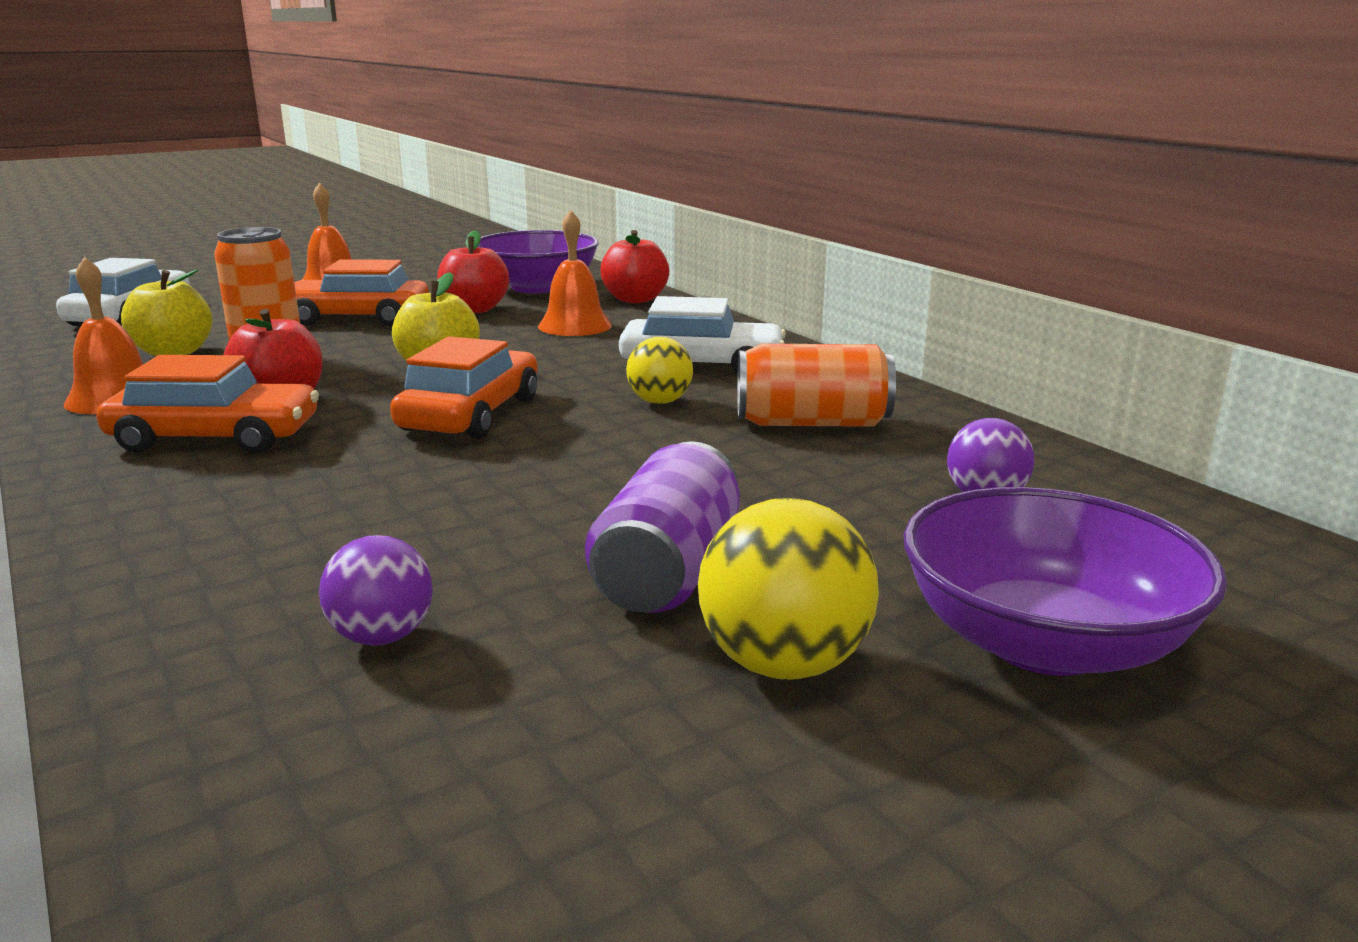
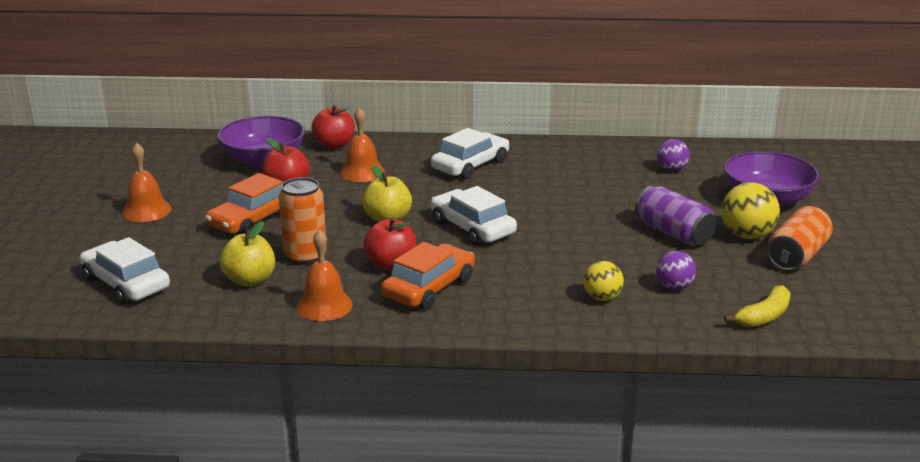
camera: 55 degrees left, 5 degrees up
(292, 815) = (764, 316): none -> yellow banana
(470, 414) = (472, 227): orange car -> white car
(659, 402) = (508, 187): yellow ball -> yellow ball (602, 298)
(812, 423) = (571, 169): orange can -> orange can (796, 256)

